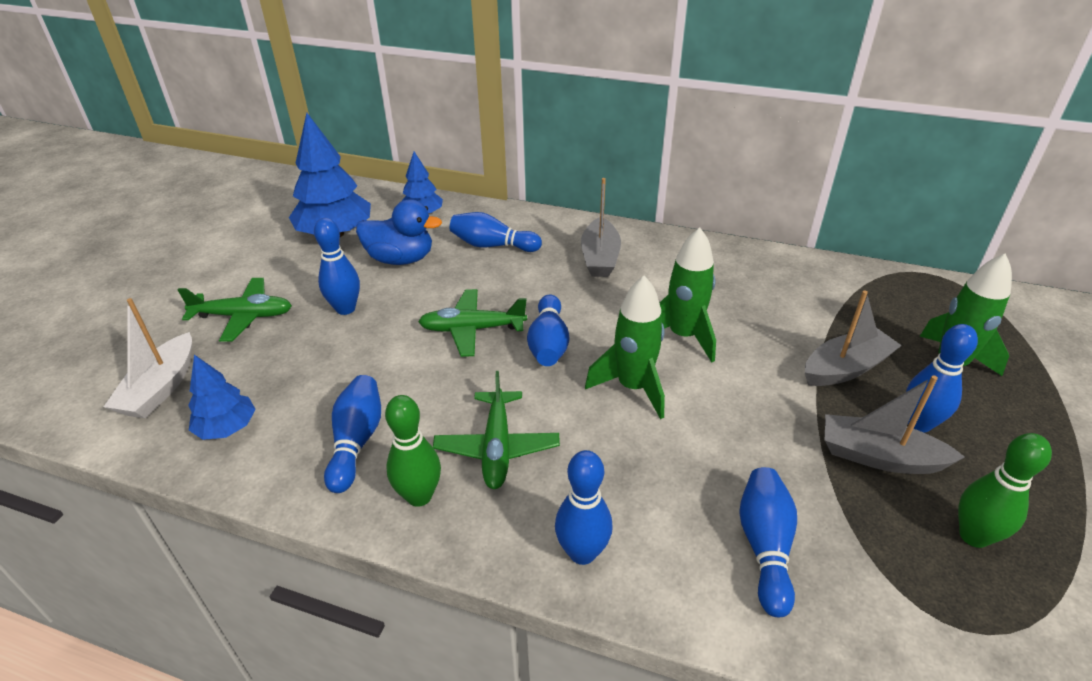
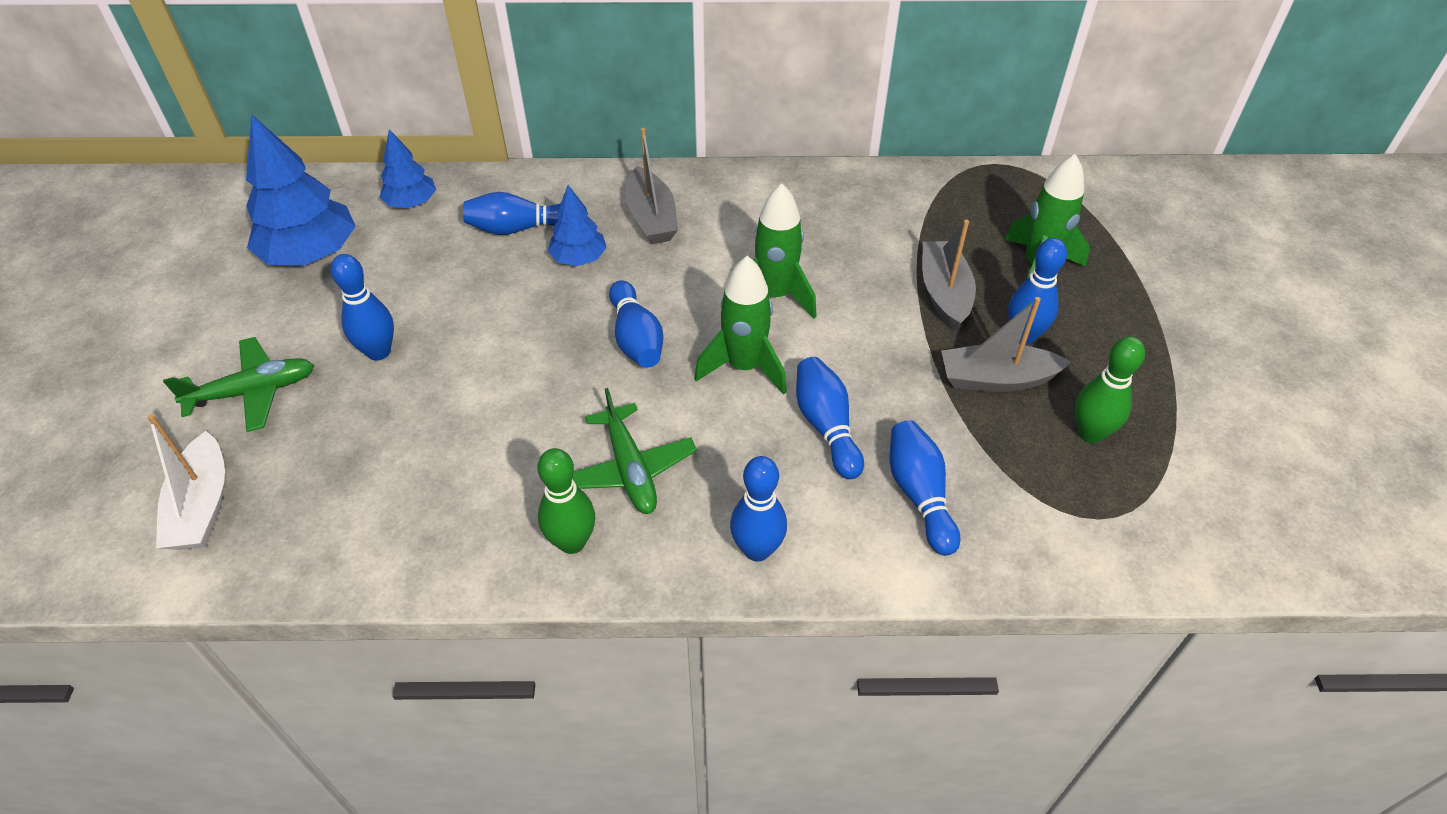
camera: 20 degrees left, 10 degrees up
(227, 428) = (315, 530): blue tree -> blue tree (579, 258)
(356, 442) = (475, 504): blue bowling pin -> blue bowling pin (826, 427)
(401, 259) = (414, 271): blue duck -> none
(472, 329) = (543, 342): green plane -> none
(845, 368) = (944, 293): grey boat -> grey boat turned 45 degrees counterclockwise

